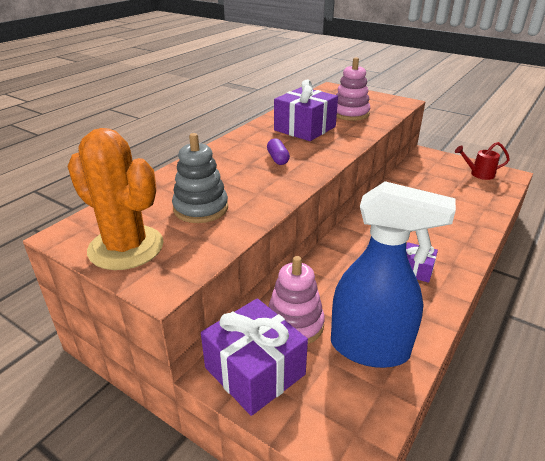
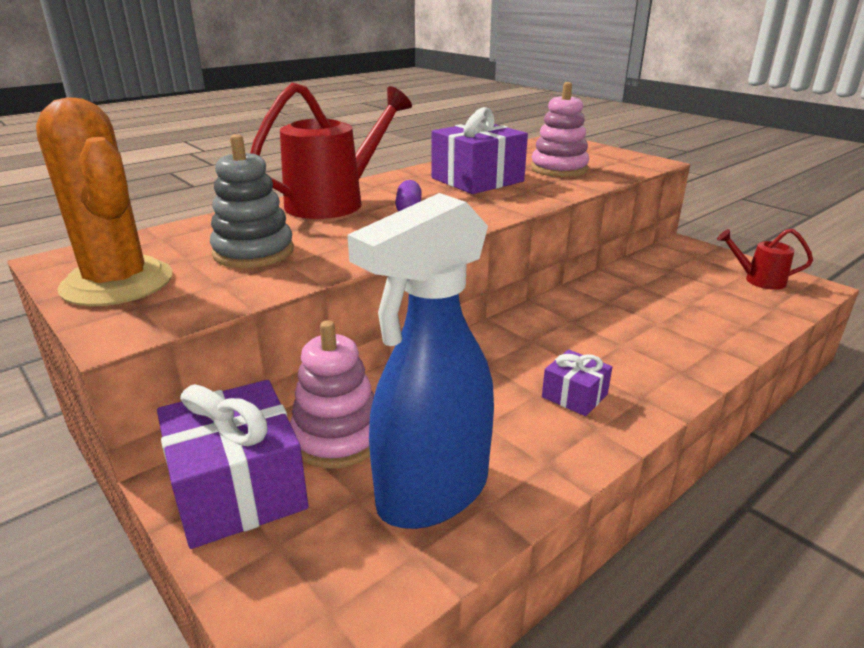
camera: 15 degrees right, 5 degrees down
(224, 158) = (335, 202): none -> red watering can
(370, 348) = (432, 493): blue spray bottle -> blue spray bottle turned 105 degrees clockwise

